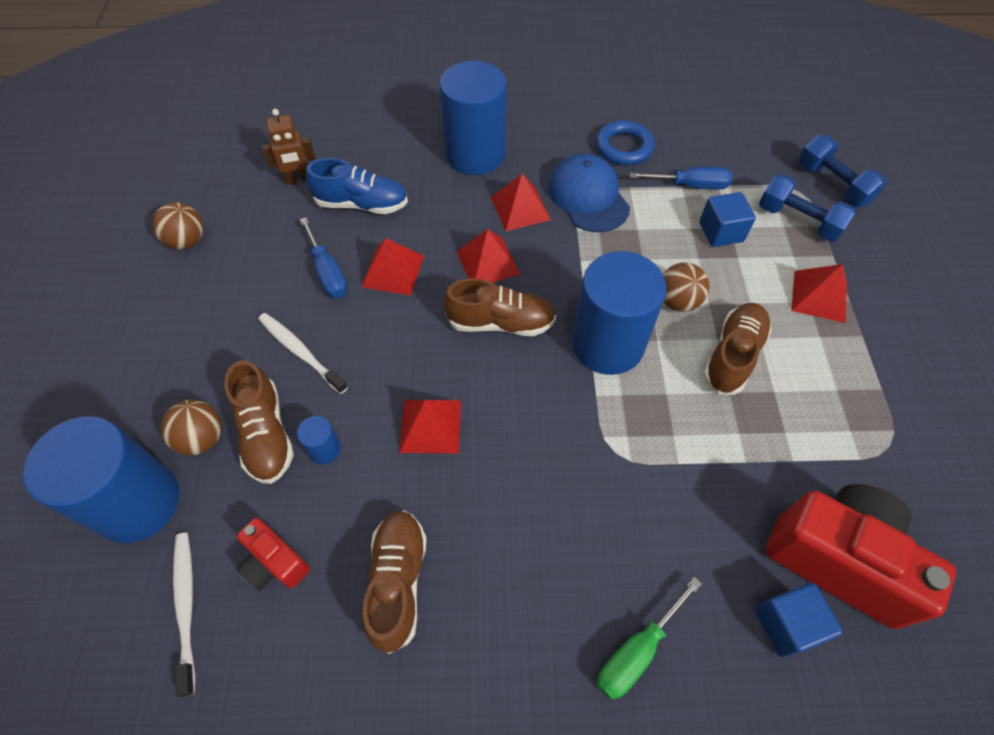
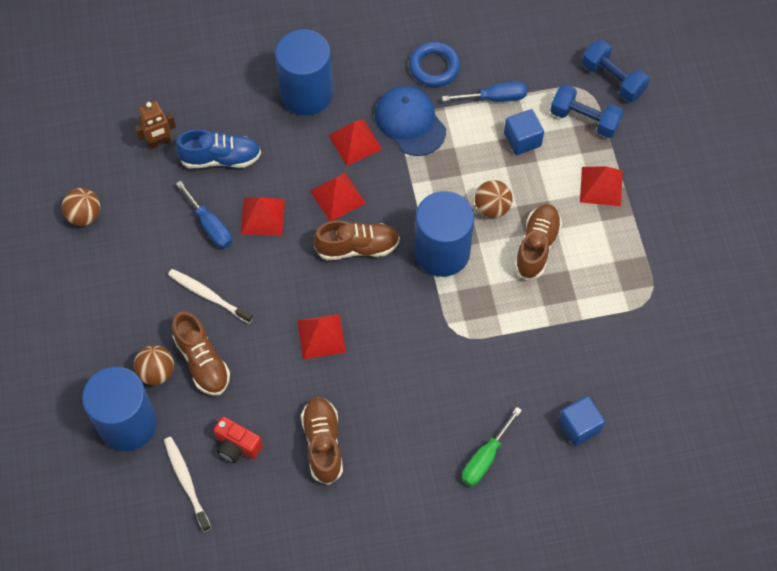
camera: 10 degrees left, 5 degrees up
(324, 449) = (248, 365): blue cylinder -> none
(838, 559) = (612, 381): red camera -> none

